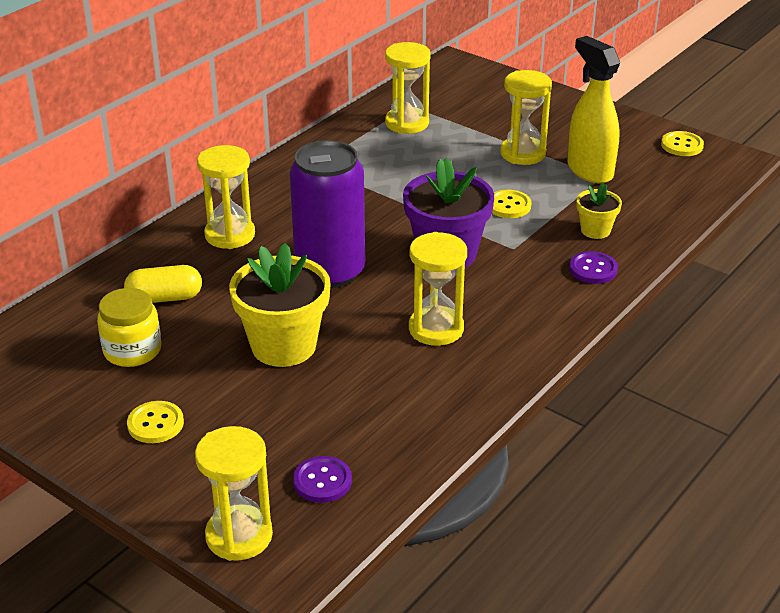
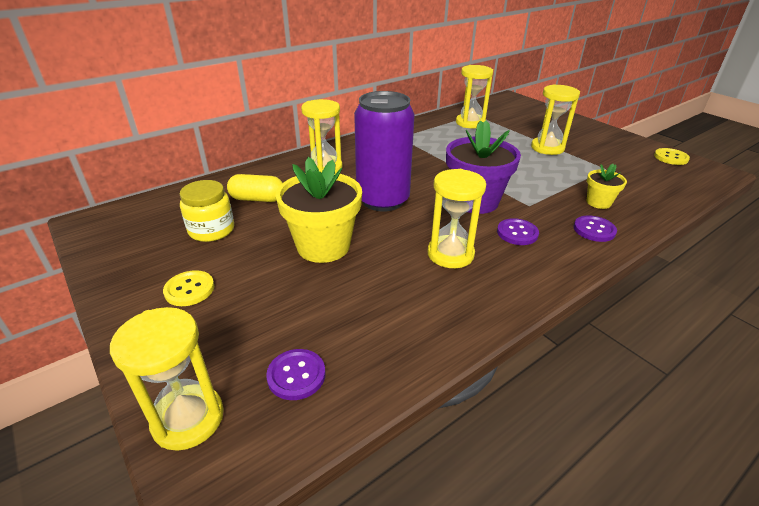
camera: 15 degrees right, 0 degrees up
(506, 289) = (517, 233): none -> purple button
(508, 206) = (531, 177): yellow button -> none
(589, 171) = (597, 164): yellow spray bottle -> none

